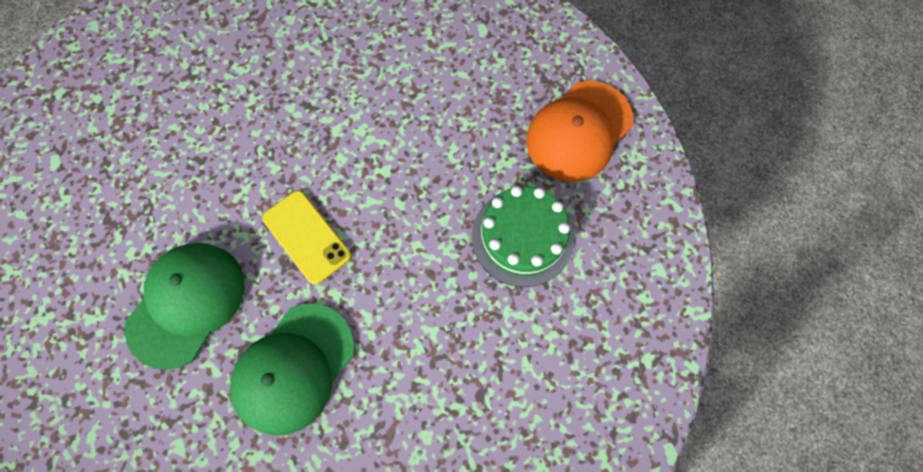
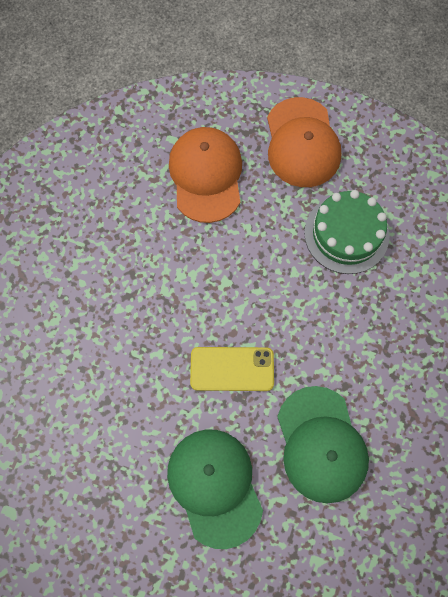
camera: 50 degrees left, 0 degrees up
(472, 80) = (206, 175): none -> orange cap

